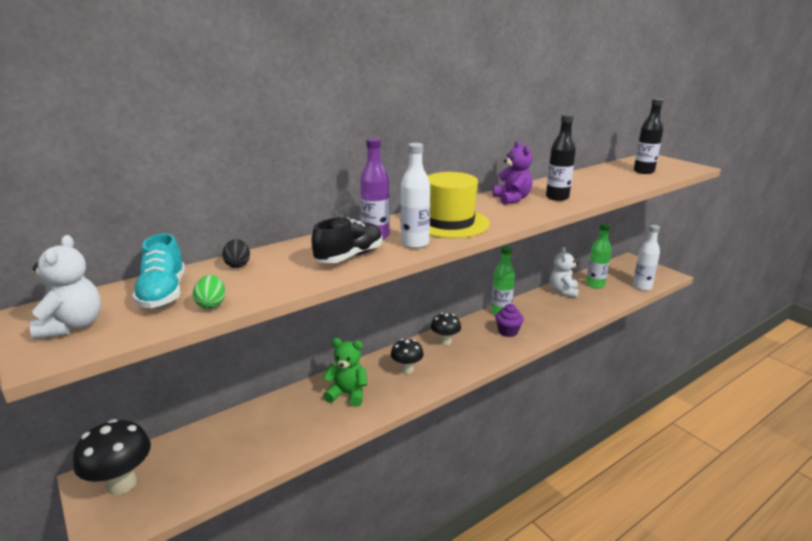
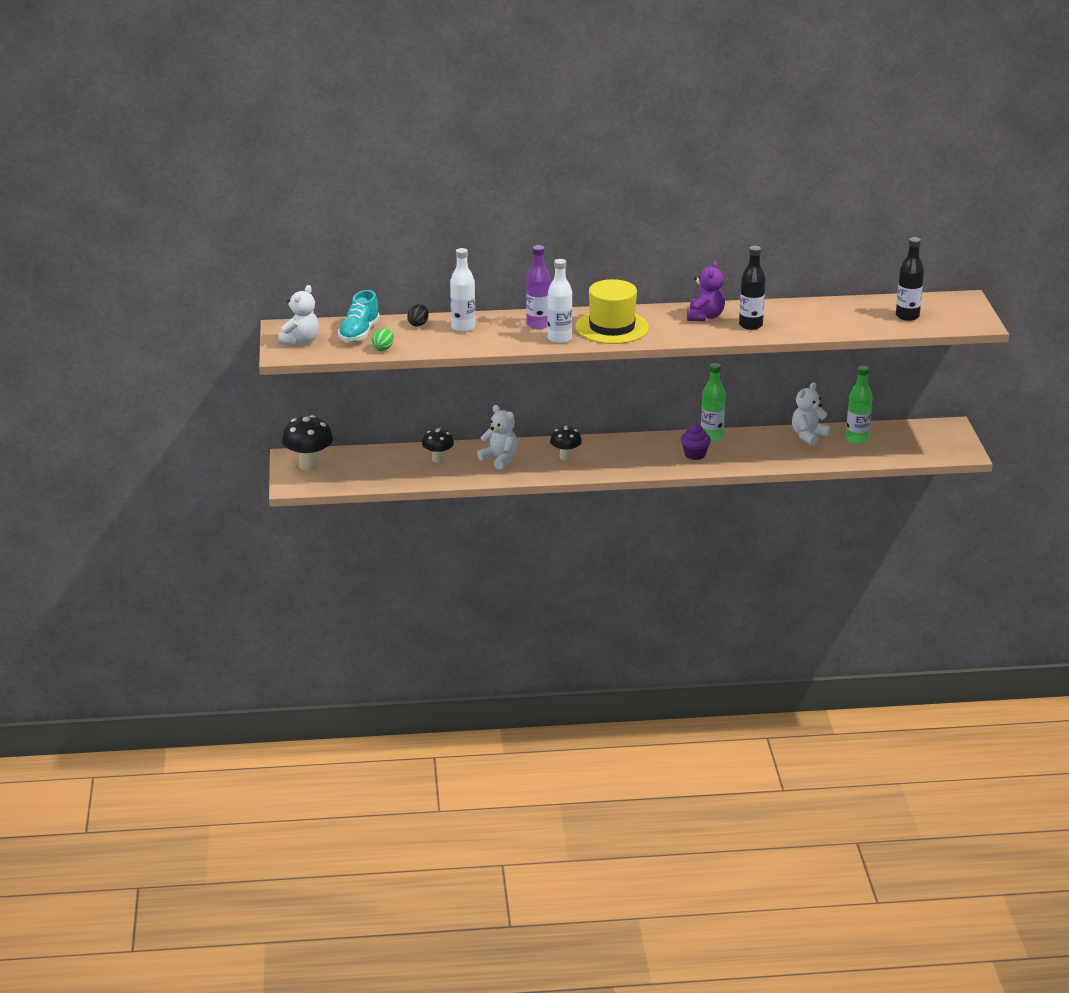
camera: 30 degrees right, 5 degrees up
(347, 394) = (500, 459): green teddy bear -> white teddy bear
(349, 257) = (500, 337): black shoe -> none
(445, 341) = (624, 446): black mushroom -> black mushroom (438, 459)
(642, 287) = (908, 456): white bottle -> white bottle (463, 327)

